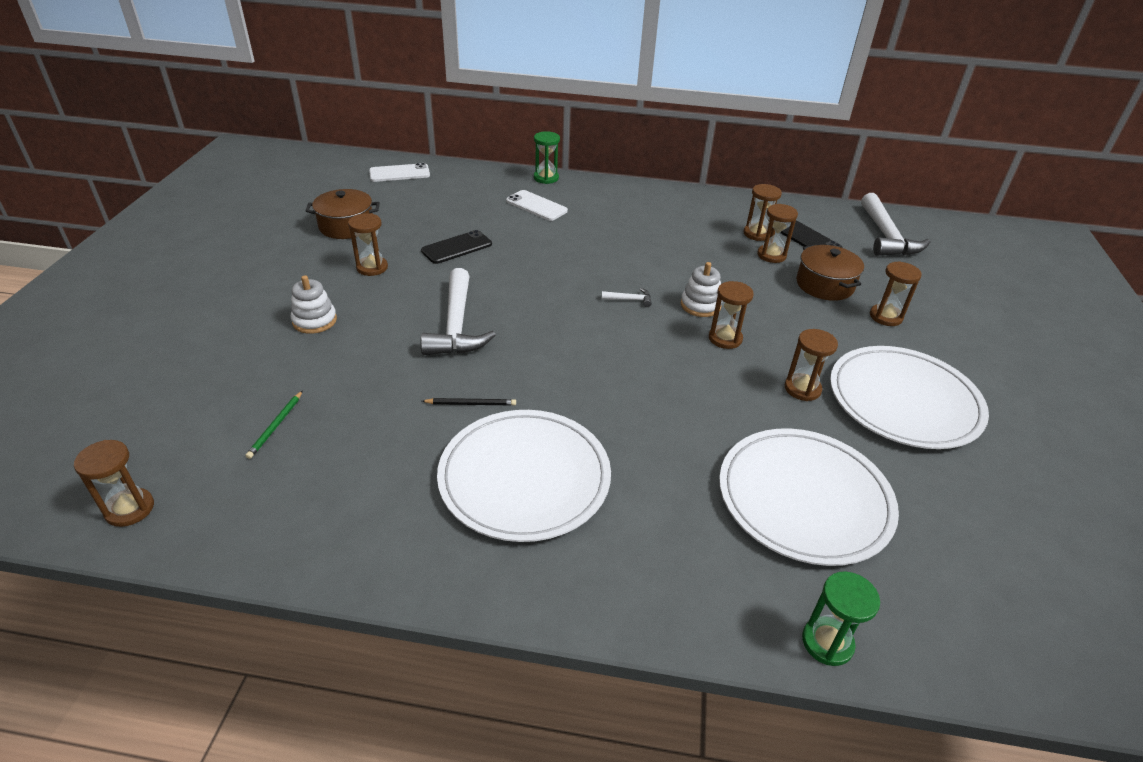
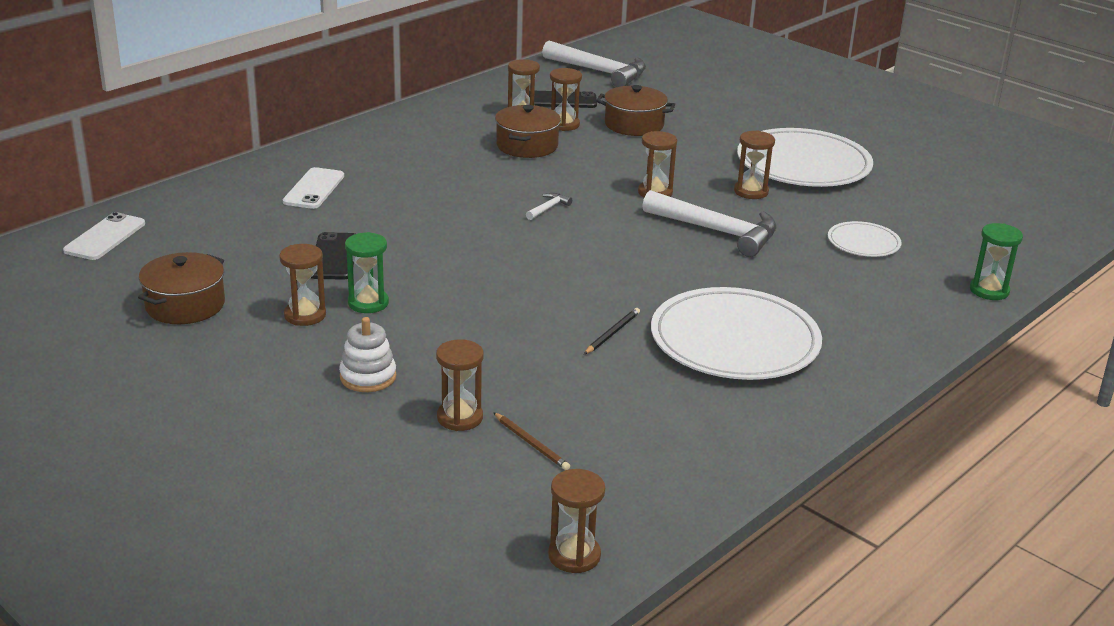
camera: 55 degrees left, 10 degrees down
(276, 426) = (531, 443): green pencil -> brown pencil
(456, 325) = (480, 302): white hammer -> white hammer (717, 231)
(536, 206) = (314, 189): white phone -> white phone turned 60 degrees counterclockwise
(546, 178) = (262, 163): green hourglass -> green hourglass (368, 303)
(700, 305) = (597, 183): white stacking toy -> none
(713, 254) = (527, 146): none -> brown pot
(804, 498) = (863, 242): white plate -> white plate, size x0.49
(885, 317) = (703, 123): brown hourglass -> brown hourglass (460, 417)

